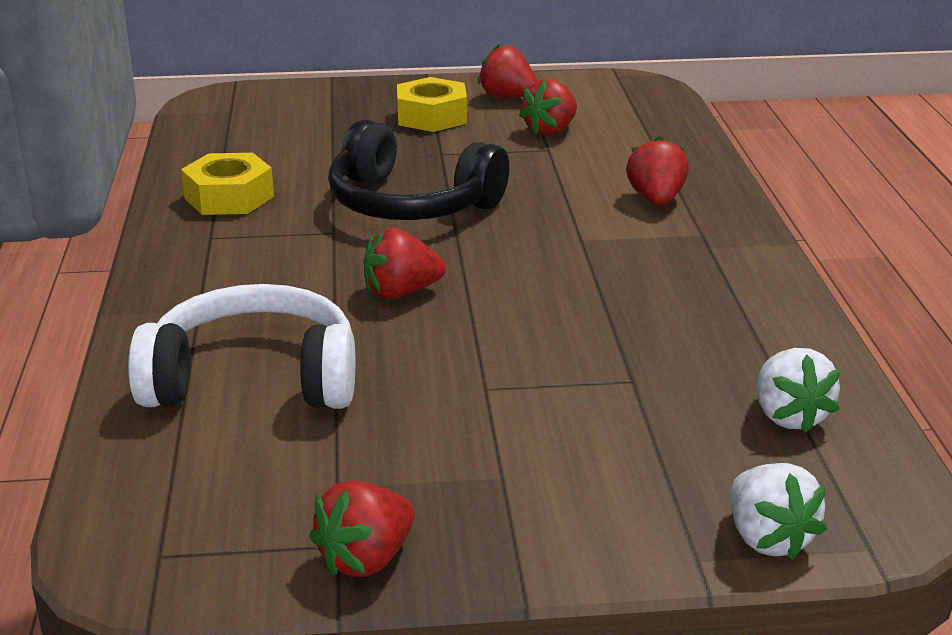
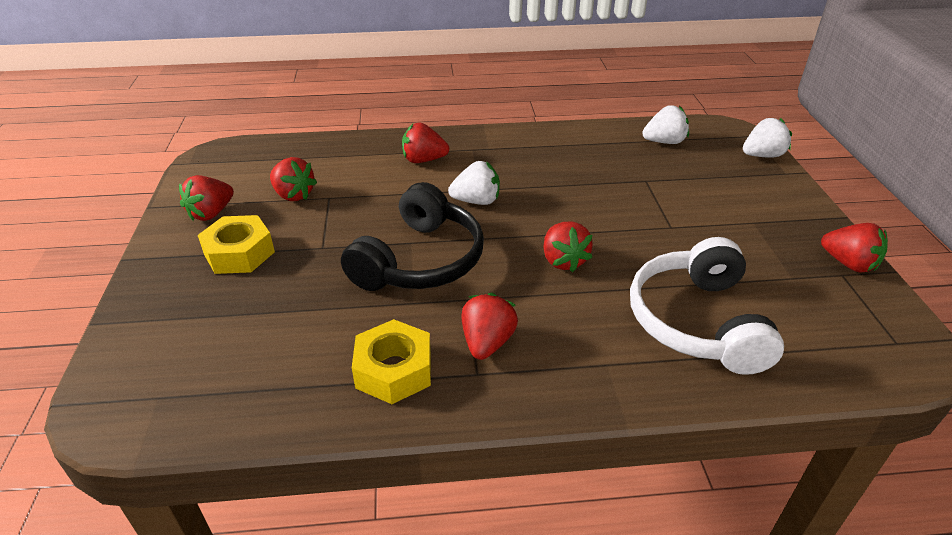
camera: 90 degrees left, 10 degrees up
(255, 242) = (487, 342): none -> red strawberry
(547, 236) = (476, 201): none -> white strawberry

